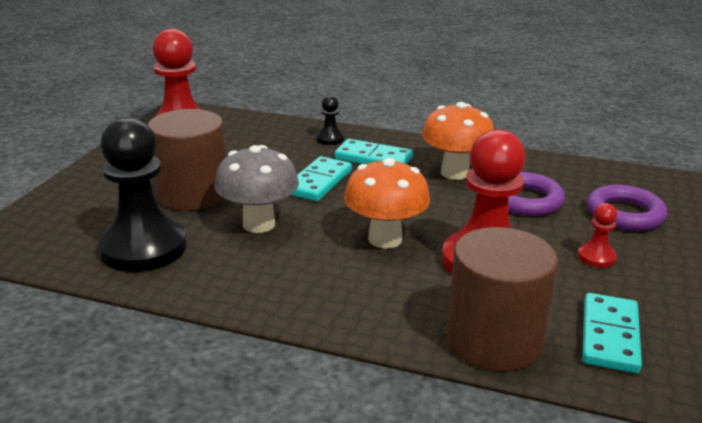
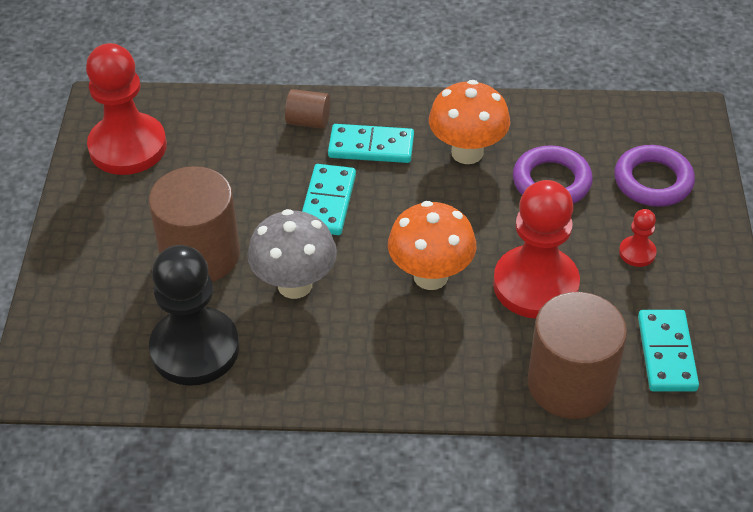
camera: 15 degrees left, 20 degrees up
(330, 139) = (308, 121): black pawn -> brown cylinder

